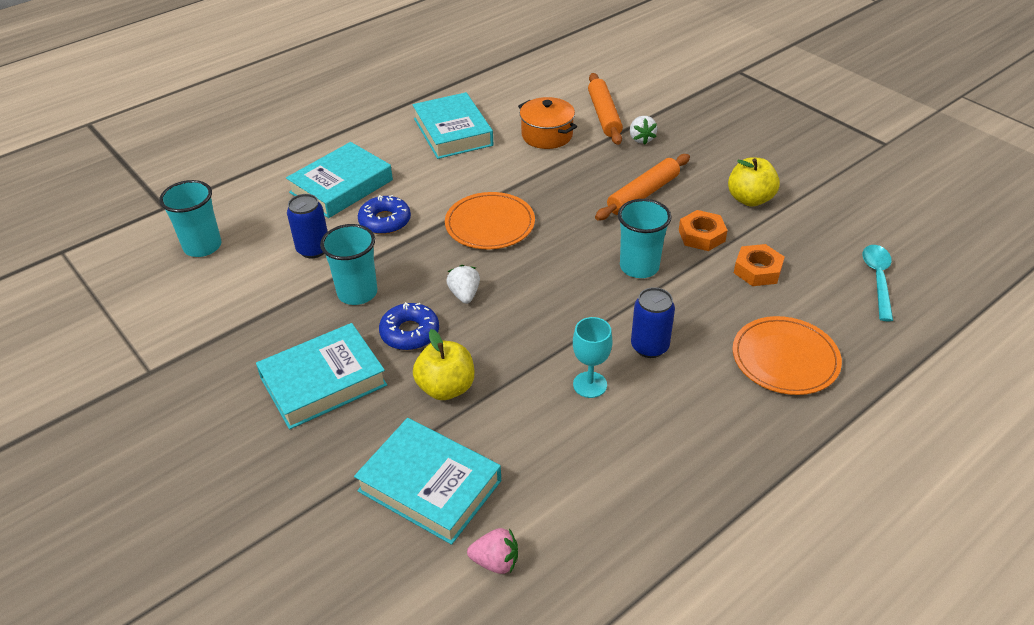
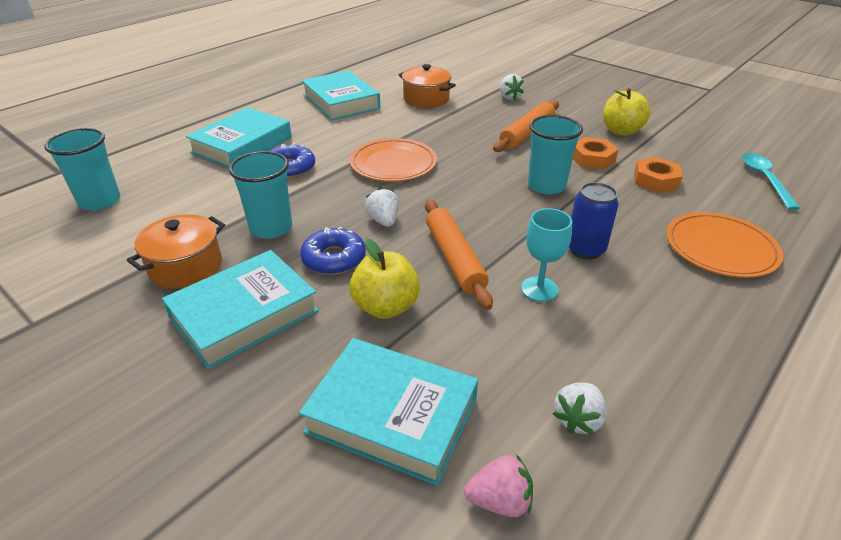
camera: 10 degrees left, 5 degrees down
(277, 328) = (186, 267): none -> orange pot
(313, 249) = (219, 195): blue can -> none
(579, 507) = (578, 419): none -> white strawberry
(604, 115) = (471, 84): orange rolling pin -> orange rolling pin (454, 259)

